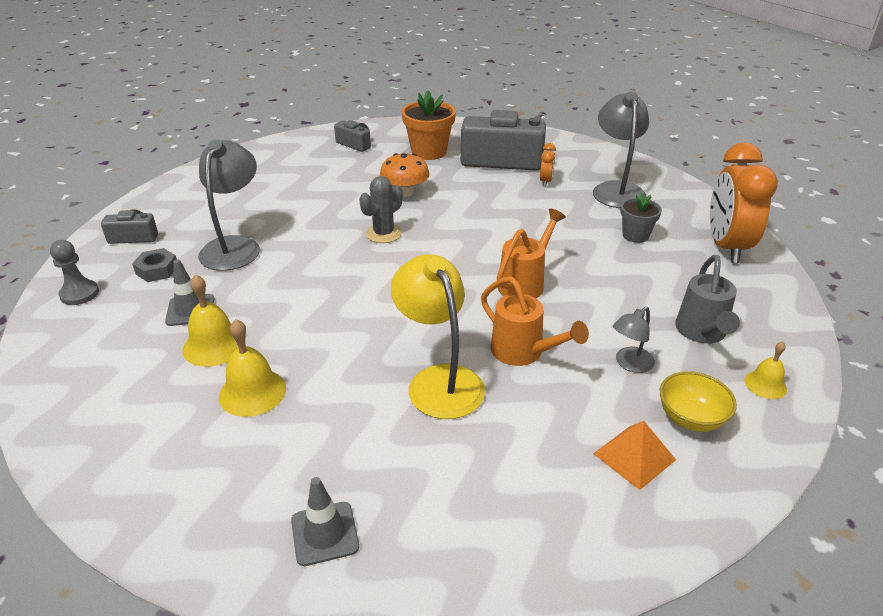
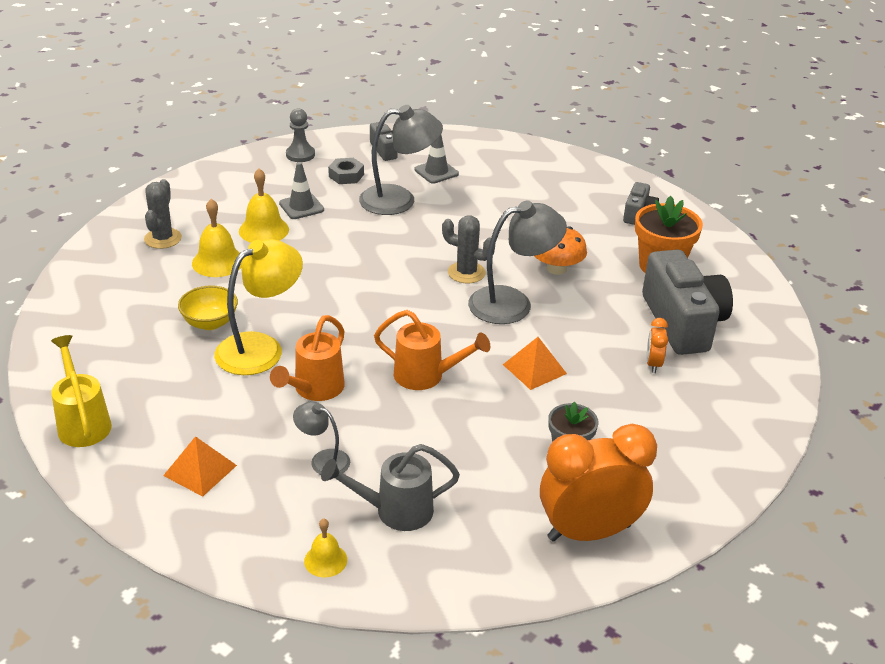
camera: 70 degrees right, 0 degrees up
(161, 437) = (163, 238): none -> grey cactus
(324, 533) = (94, 327): grey traffic cone -> grey traffic cone (436, 172)
(528, 563) = (83, 423): none -> yellow watering can
(533, 229) = (534, 369): none -> orange pyramid
(545, 181) = (653, 364): orange clock -> orange clock turned 105 degrees clockwise
(616, 189) = (675, 425): grey lamp -> grey lamp (512, 303)
(690, 418) = (257, 504): yellow bowl -> yellow bowl (210, 323)

